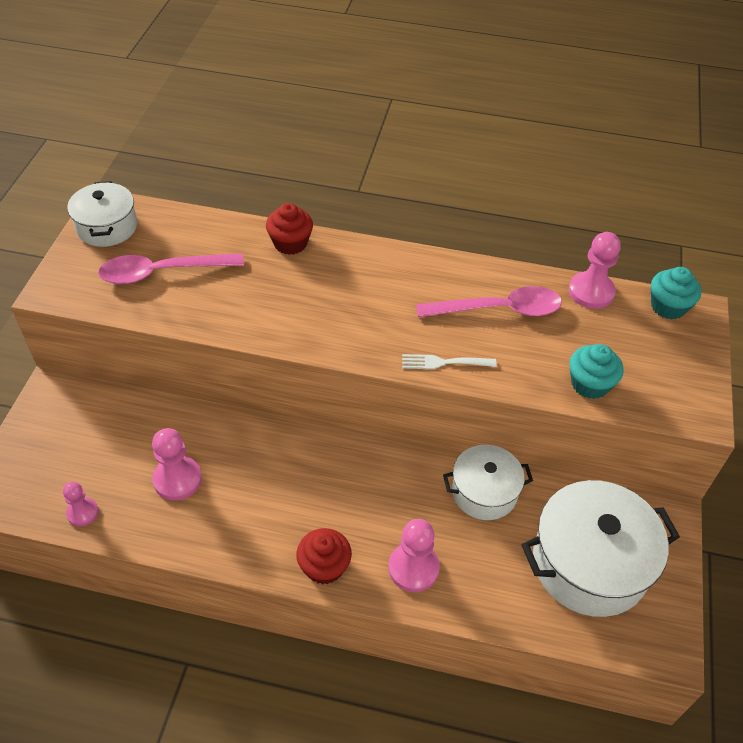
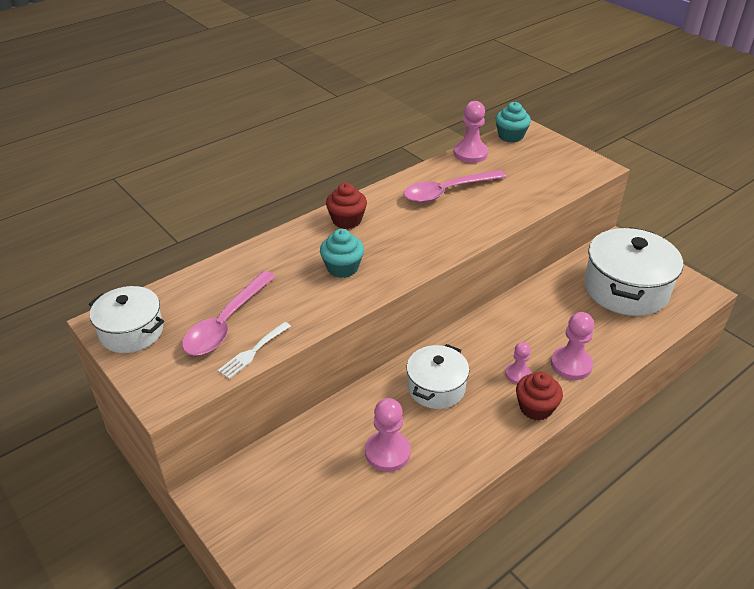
camera: 50 degrees left, 10 degrees down
(82, 512) = (365, 530): pink pawn -> pink pawn (518, 374)
(290, 243) = (279, 246): red cupcake -> red cupcake (347, 220)
(444, 362) = (467, 234): white fork -> white fork (253, 351)
(484, 492) = (539, 302): white pot -> white pot (436, 387)
(499, 310) = (447, 192): pink spoon -> pink spoon turned 150 degrees counterclockwise
(590, 384) = (541, 190): turquoise cupcake -> turquoise cupcake (342, 268)

